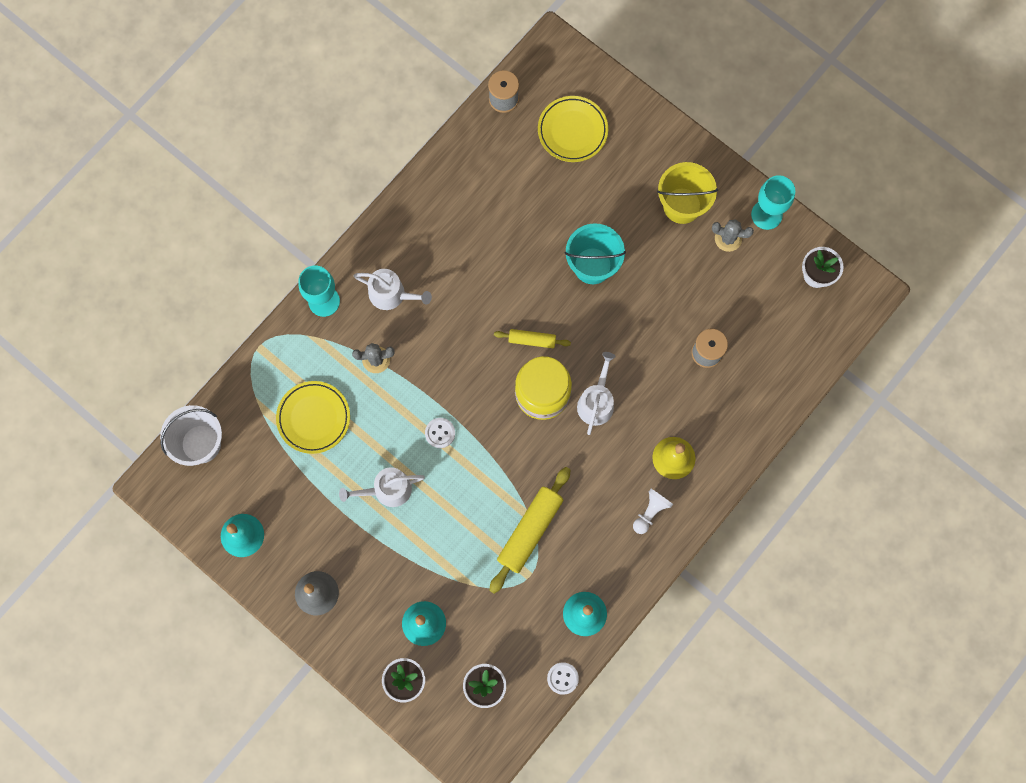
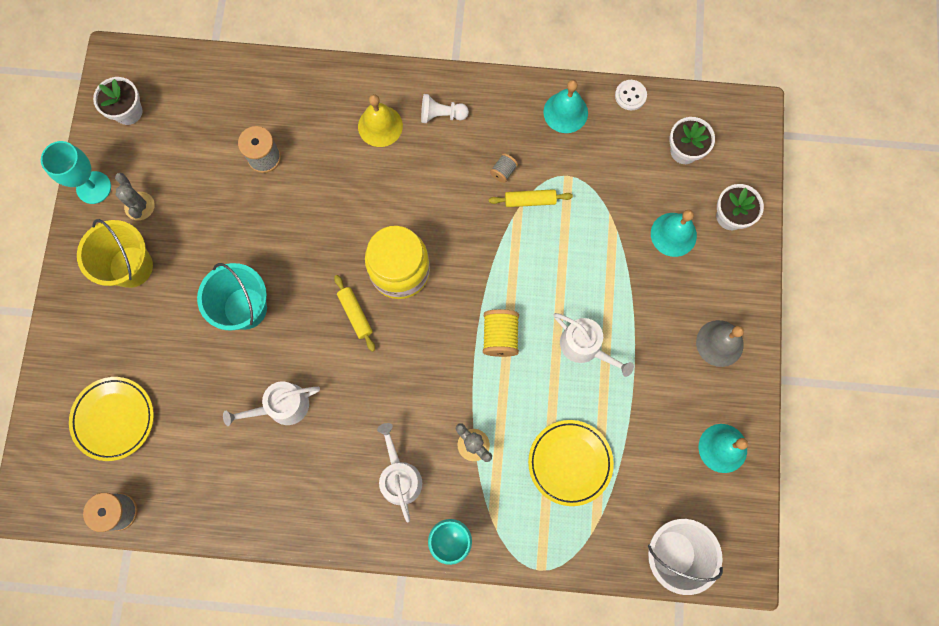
camera: 125 degrees left, 0 degrees up
(440, 433) = (500, 336): white button -> yellow spool
(530, 531) = (530, 200): yellow rolling pin -> yellow rolling pin, size x0.55
(568, 527) = (503, 171): none -> grey spool
(596, 402) = (375, 220): white watering can -> white watering can (282, 406)

